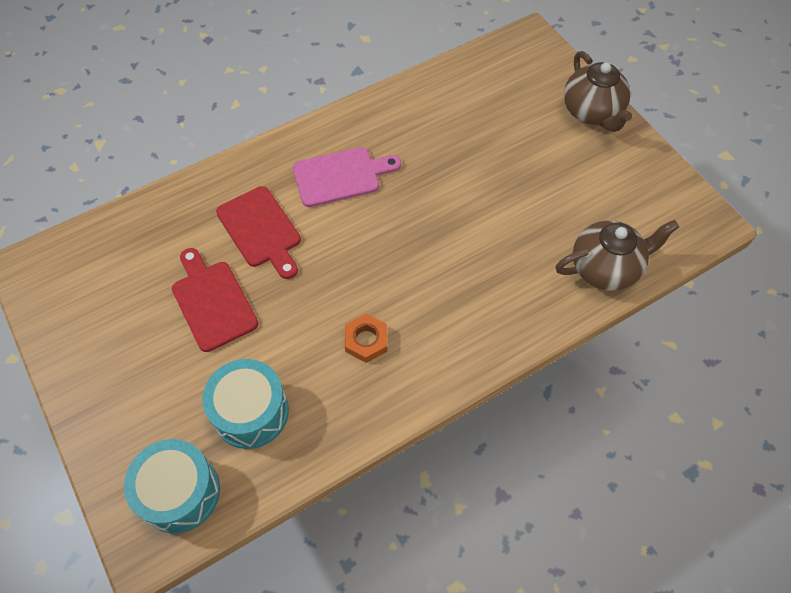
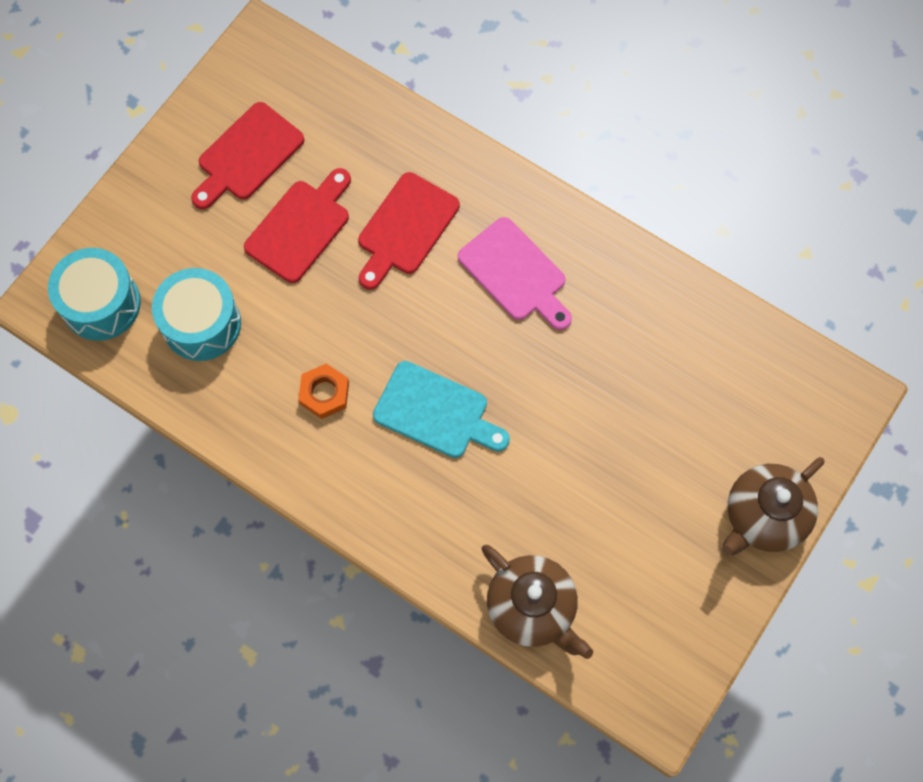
camera: 65 degrees right, 10 degrees up
(122, 316) = (247, 156): none -> red cutting board
(423, 269) = (436, 412): none -> turquoise cutting board

